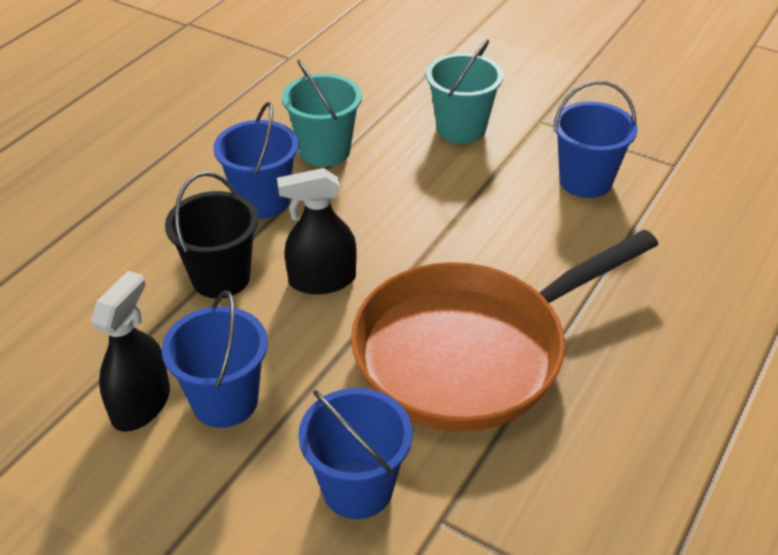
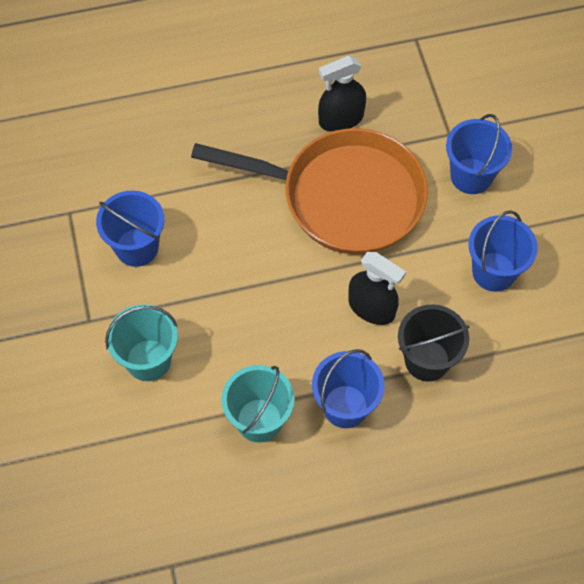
camera: 135 degrees left, 20 degrees up
(141, 404) = (538, 305): black spray bottle -> black spray bottle (341, 119)

